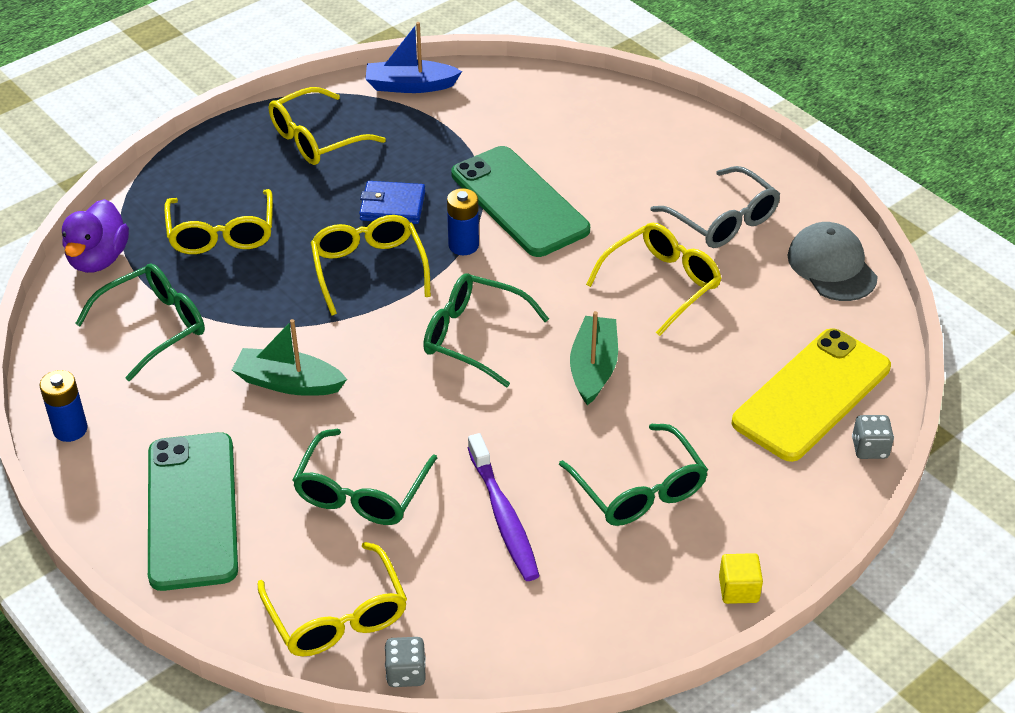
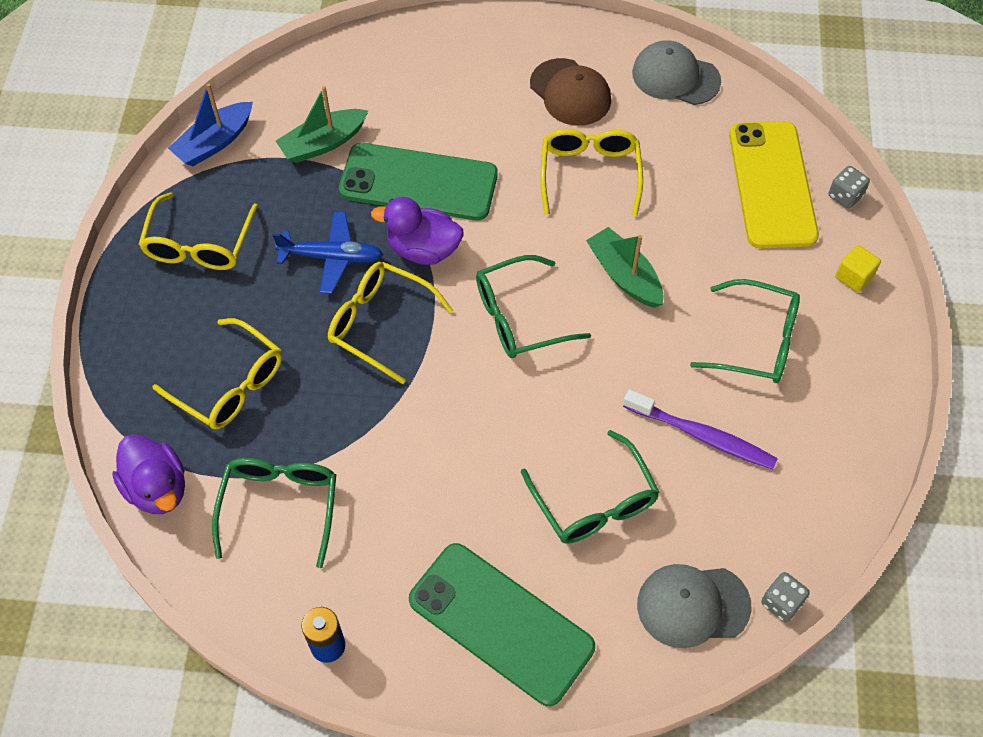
camera: 45 degrees left, 15 degrees up
(288, 382) = (439, 463): green boat -> green boat (323, 143)
(337, 616) = (692, 605): yellow glasses -> grey cap
(392, 206) = (331, 257): blue wallet -> blue plane
(463, 245) = (423, 249): blue battery -> purple duck
(723, 220) = (570, 92): grey glasses -> brown cap
(738, 589) = (888, 360): yellow cube -> yellow cube (854, 277)

